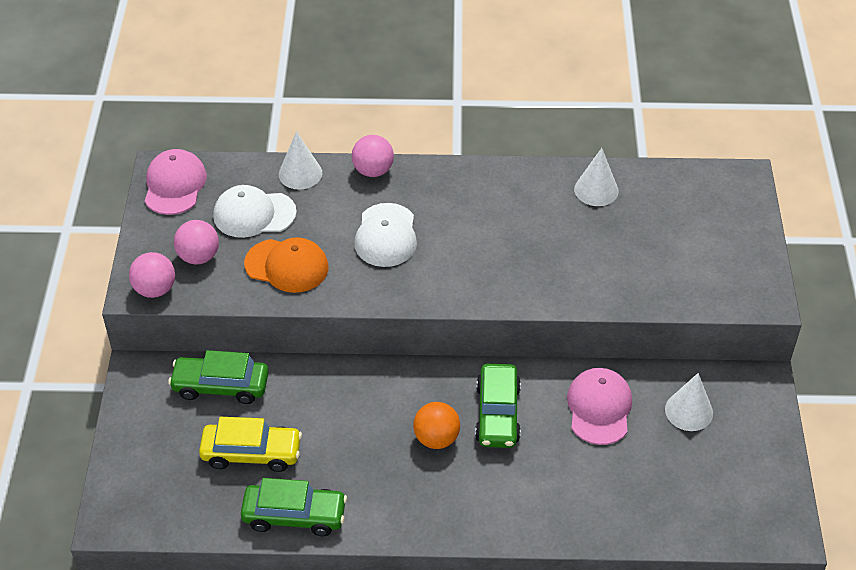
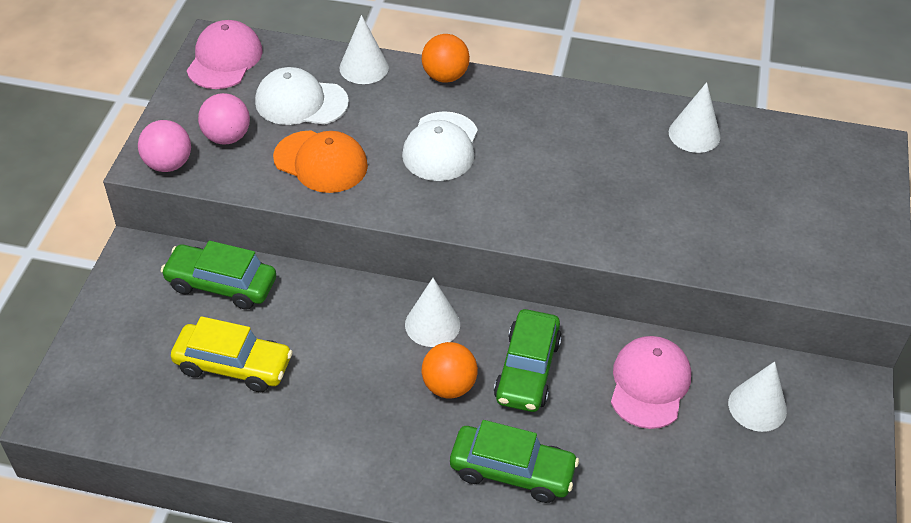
camera: 10 degrees right, 0 degrees up
(294, 515) = (261, 446): green car -> green car (512, 471)
(373, 170) = (445, 76): pink ball -> orange ball
(410, 389) = (432, 324): none -> white cone

